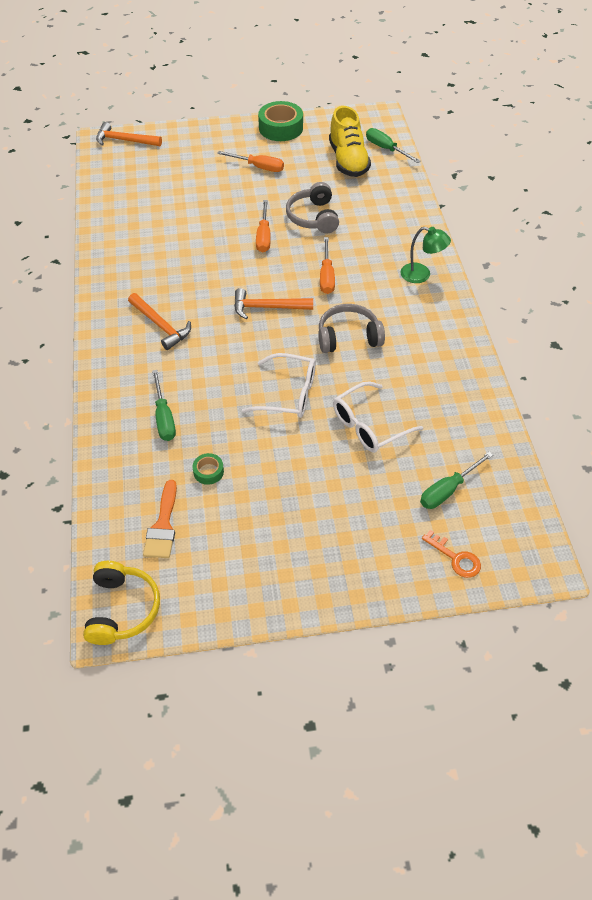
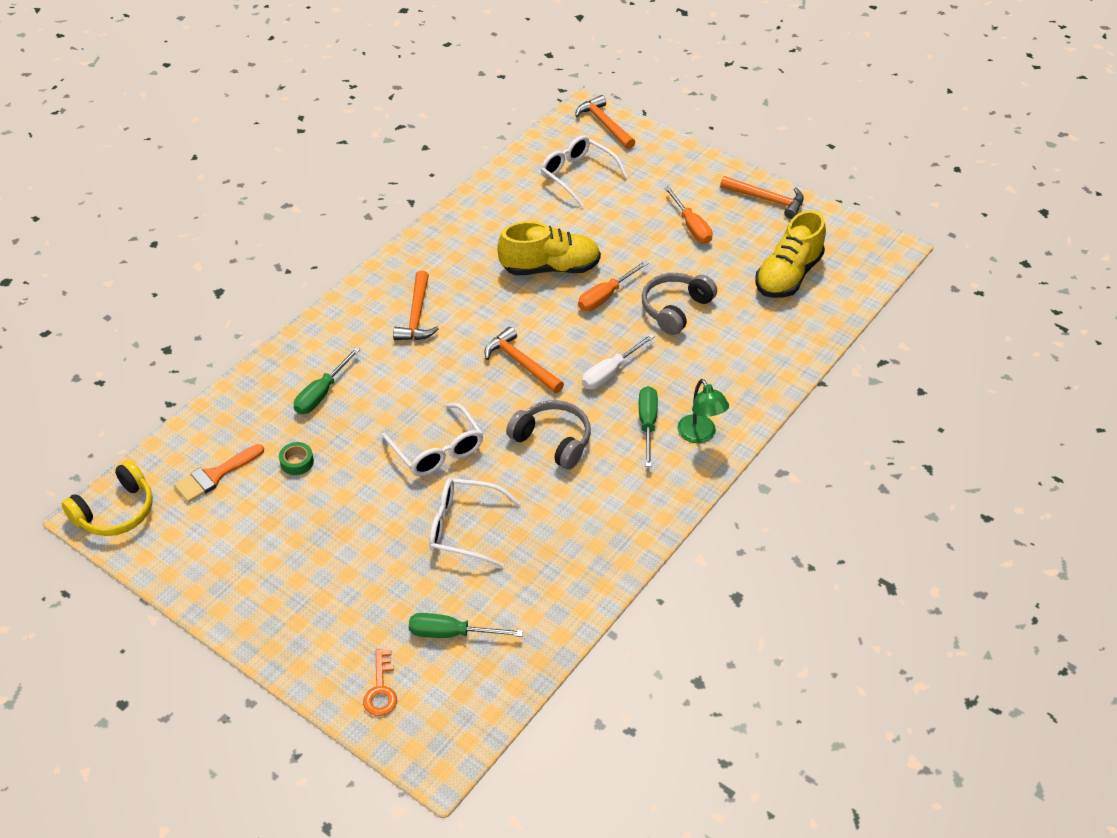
camera: 45 degrees right, 5 degrees down
(148, 179) = (577, 175): none -> white glasses
(207, 242) = (550, 268): none -> yellow shoe
(281, 128) = (767, 200): green tape -> orange hammer
(326, 276) = (610, 372): orange screwdriver -> white screwdriver
(386, 149) = (845, 288): green screwdriver -> green screwdriver (647, 424)

